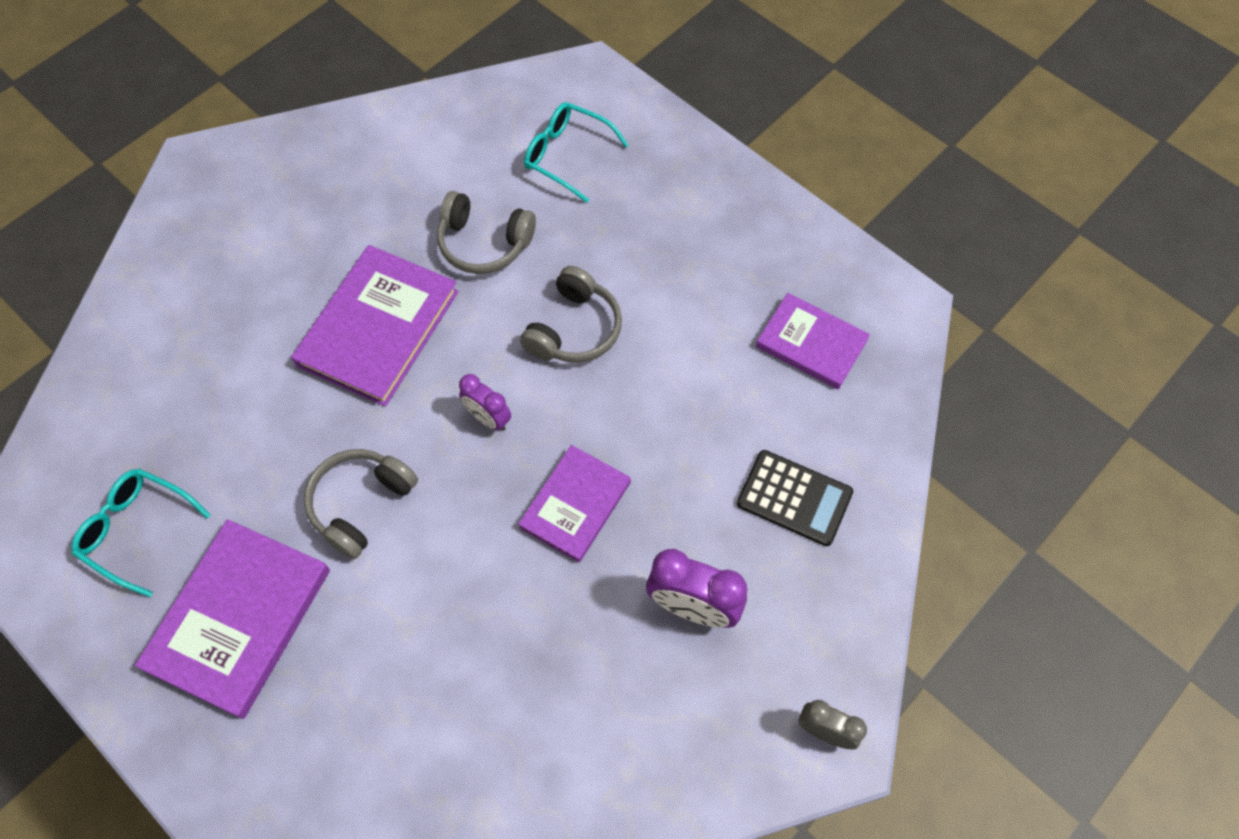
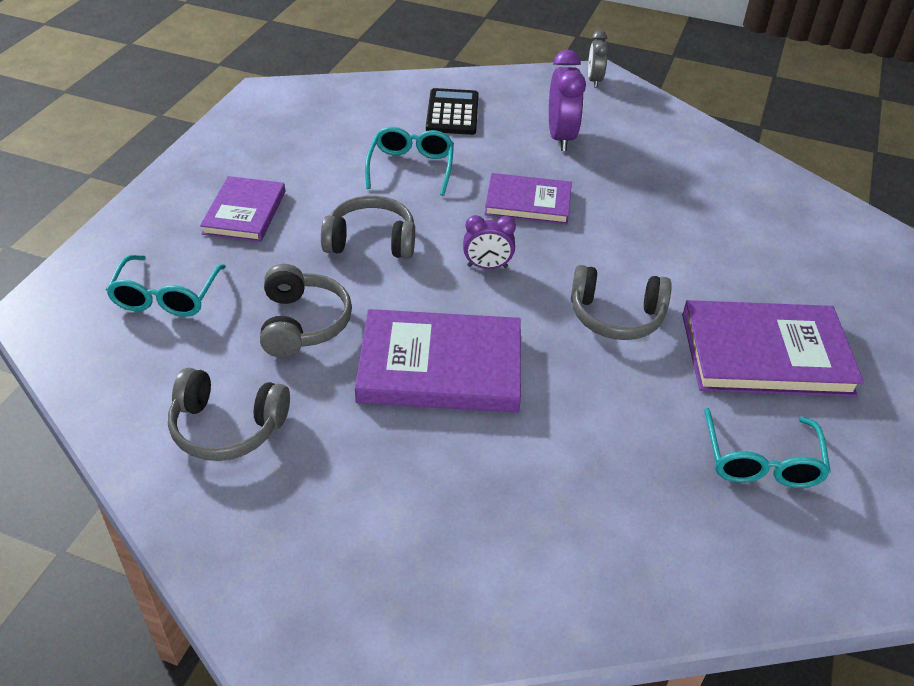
camera: 115 degrees left, 20 degrees down
(394, 168) = (227, 427): none -> grey headphones
(488, 418) = (487, 266): purple clock -> purple clock turned 75 degrees clockwise
(689, 409) = (411, 167): none -> turquoise glasses
(811, 343) = (320, 125): purple book -> purple book (244, 212)

